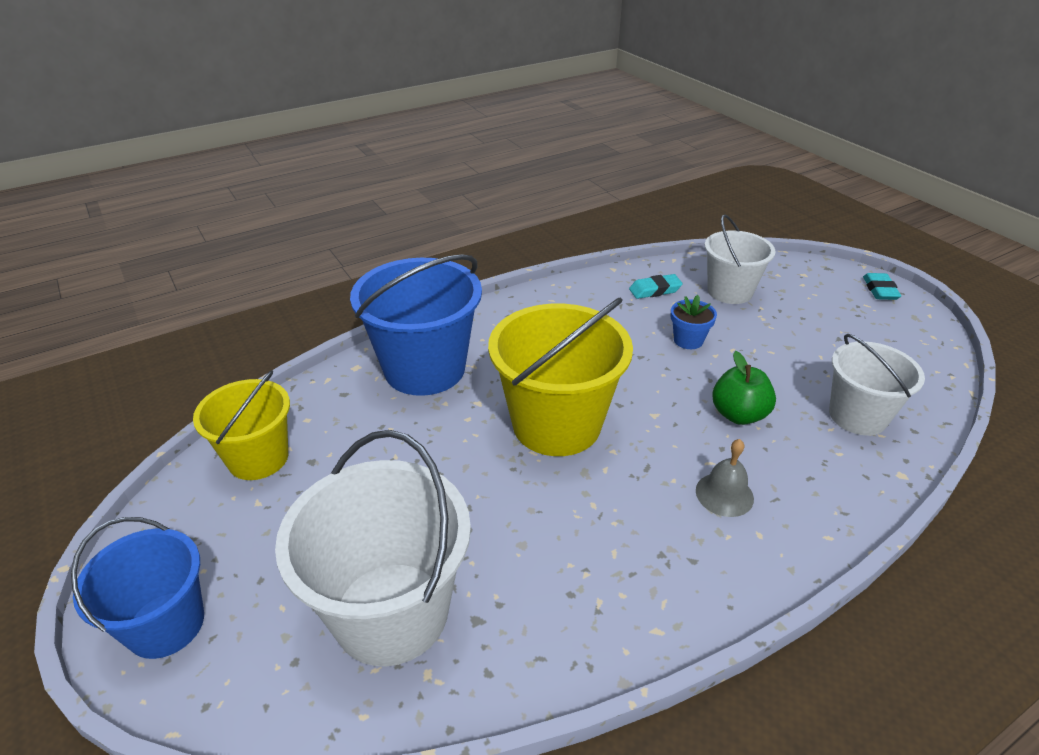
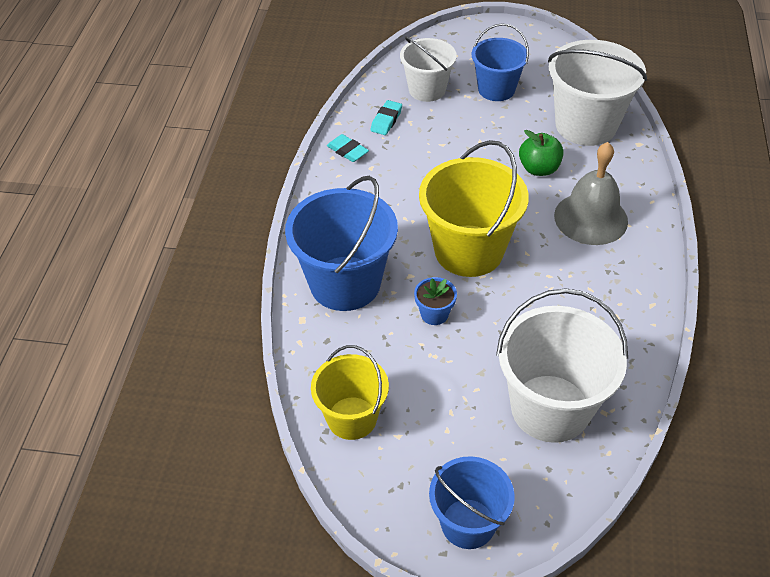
camera: 50 degrees left, 10 degrees up
(688, 340) = (453, 142): blue flower pot -> blue flower pot (434, 314)
(724, 494) = (591, 218): grey bell -> grey bell, size x1.88
(801, 329) = (496, 89): none -> blue bucket
(857, 416) = (586, 125): white bucket -> white bucket, size x1.59
(880, 290) = (497, 31): turquoise eraser -> turquoise eraser (347, 151)

